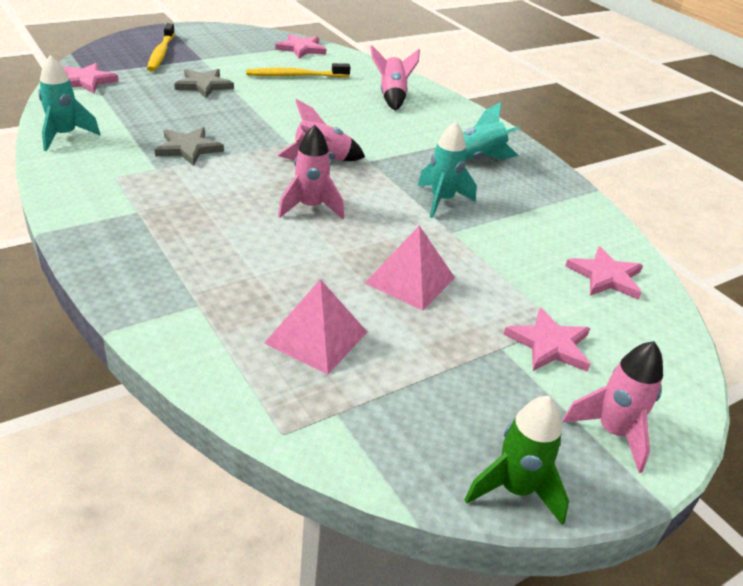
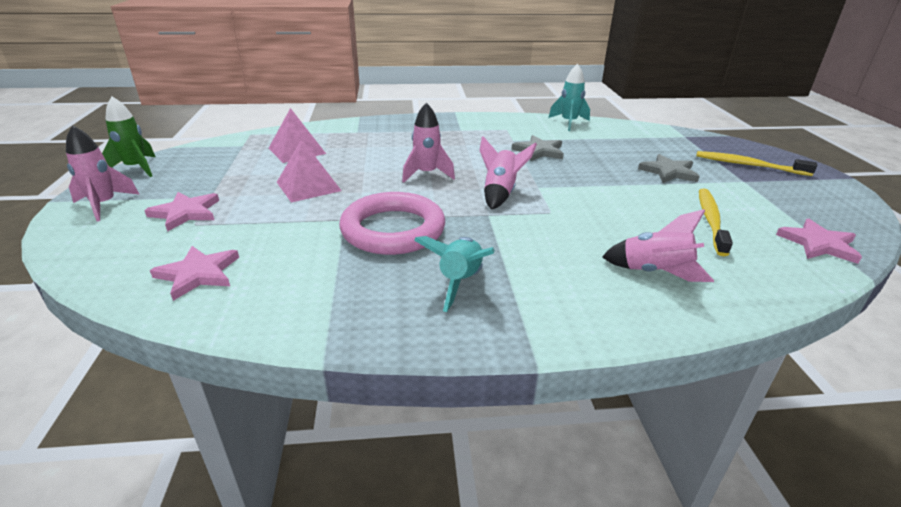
camera: 120 degrees right, 5 degrees down
(86, 81) = (668, 135): pink star -> none
(441, 201) = (393, 230): turquoise rocket -> pink ring

